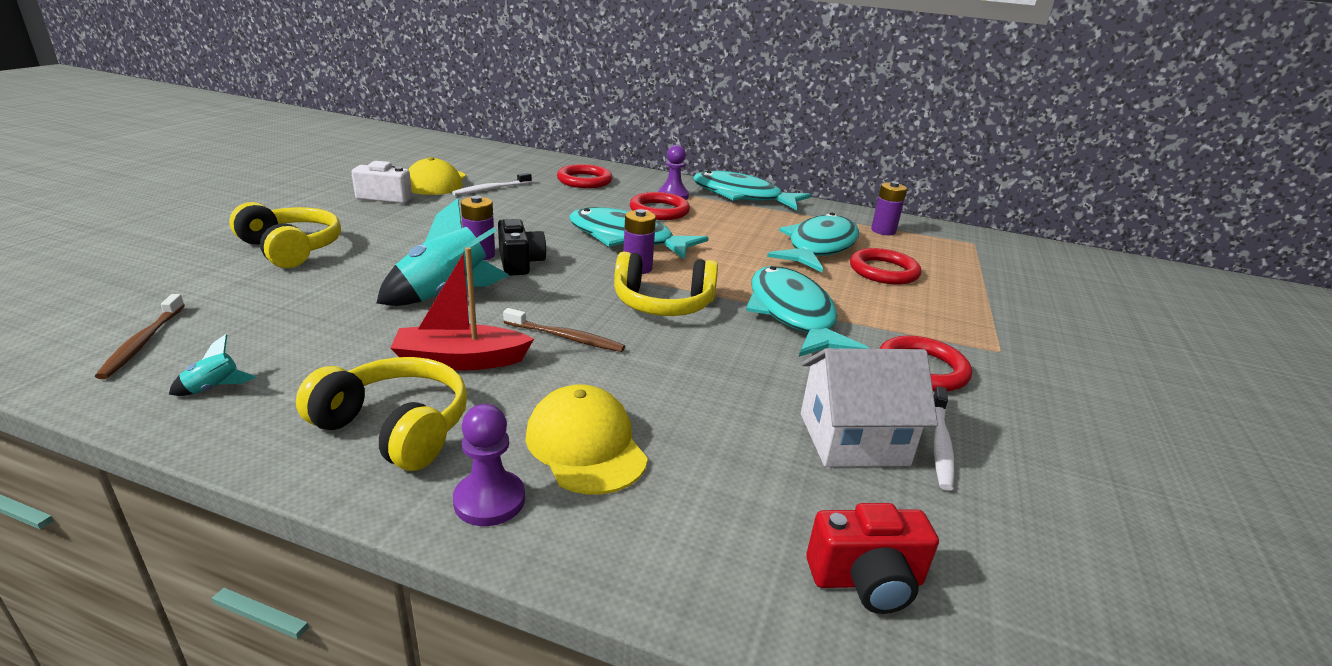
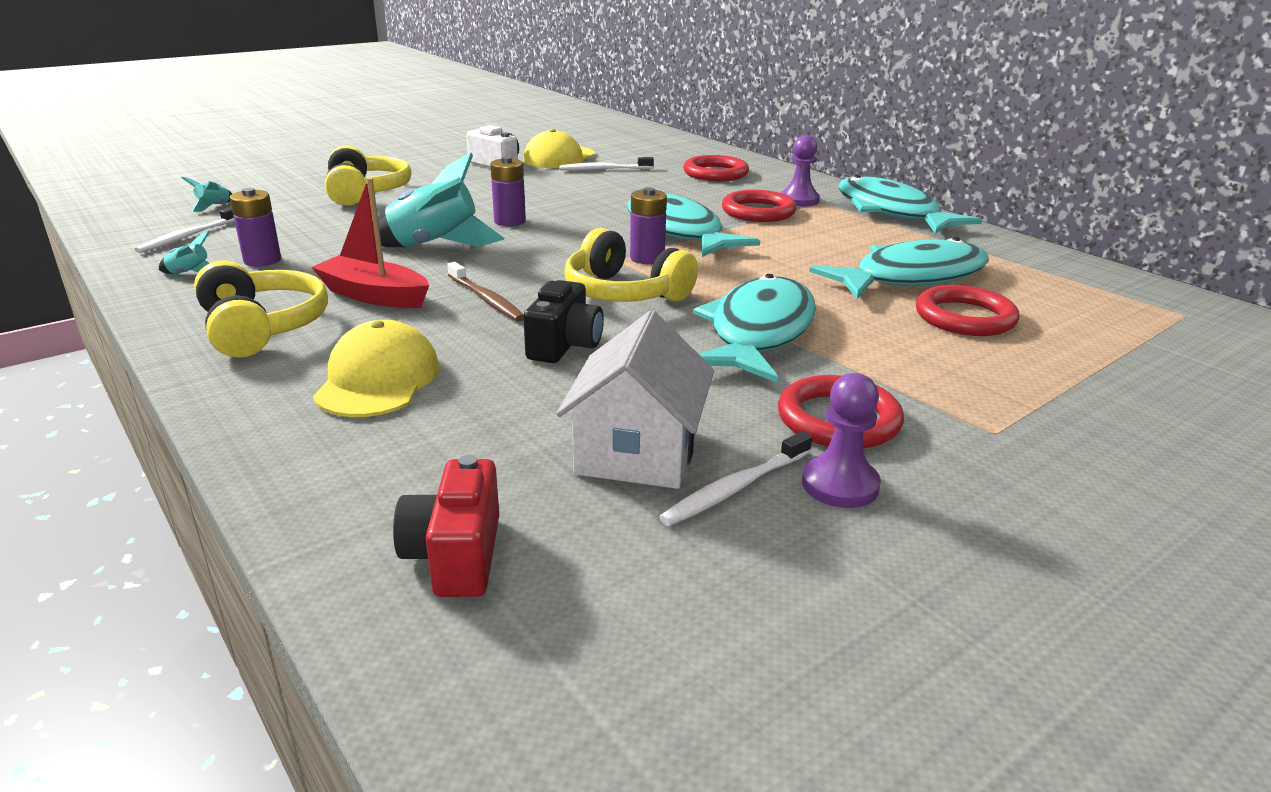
camera: 35 degrees right, 0 degrees up
(122, 298) = (214, 206): none -> turquoise rocket
(142, 343) = (188, 236): brown toothbrush -> white toothbrush
(489, 500) = (254, 392): purple pawn -> purple pawn (840, 485)
(520, 263) = (536, 234): black camera -> black camera (564, 345)
(853, 439) = (637, 452): white house -> white house turned 75 degrees clockwise
(866, 580) = (455, 556): red camera -> red camera turned 60 degrees clockwise
(883, 231) = (1045, 277): purple battery -> purple battery (262, 260)

